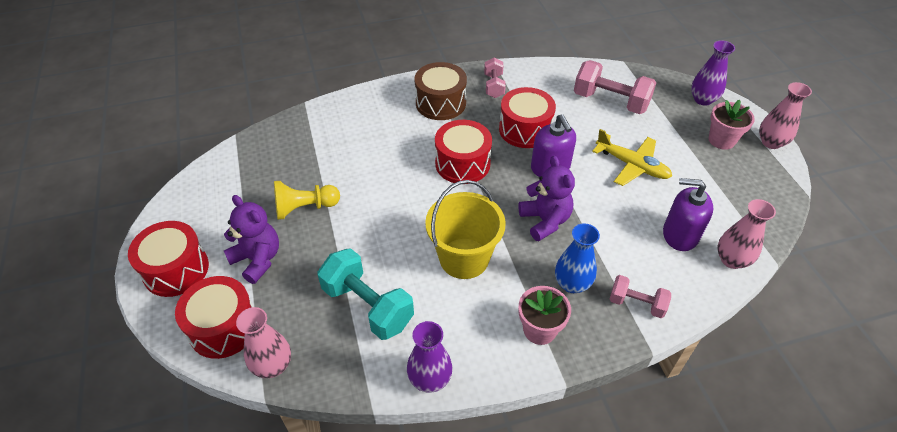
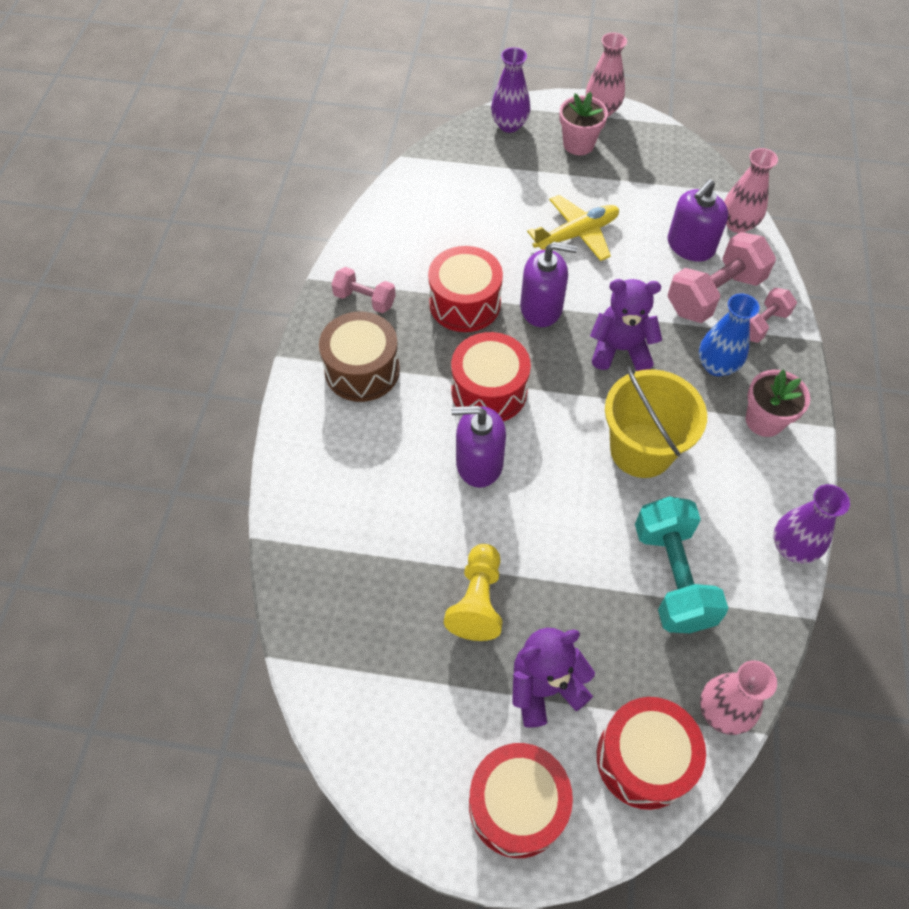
camera: 65 degrees left, 10 degrees up
(368, 306) = (672, 576): turquoise dumbbell -> turquoise dumbbell turned 75 degrees counterclockwise
(404, 177) = (479, 463): none -> purple soap dispenser
(610, 101) = (464, 202): pink dumbbell -> pink dumbbell (714, 294)

